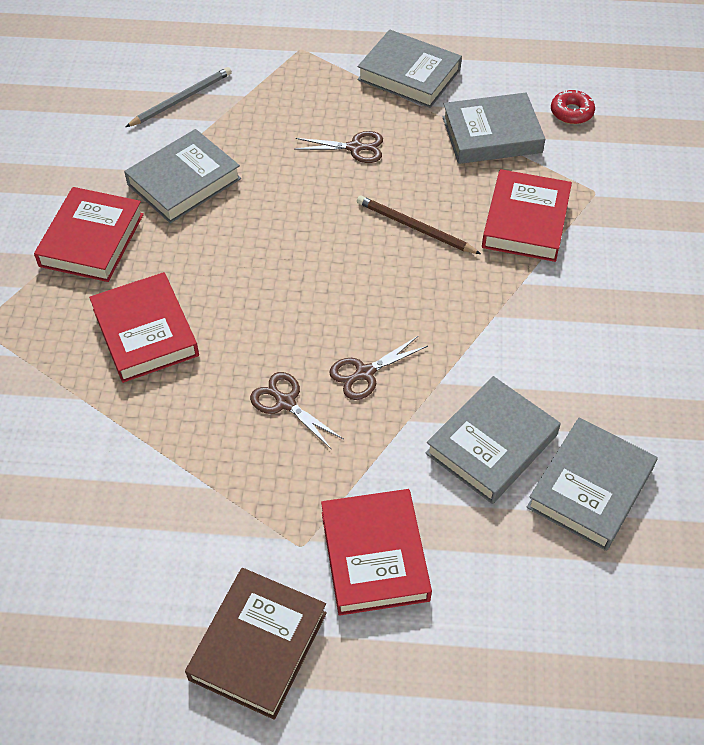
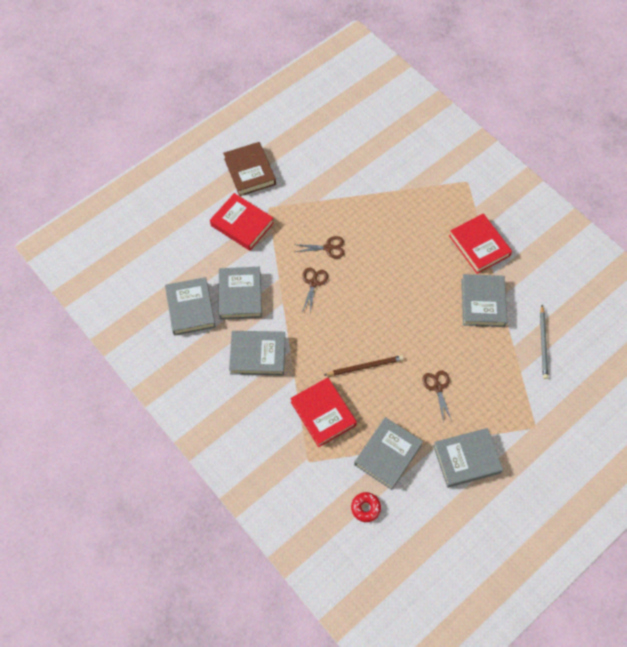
camera: 135 degrees right, 10 degrees up
(145, 332) = (409, 229): red book -> none
(355, 148) = (437, 387): brown scissors -> brown scissors turned 120 degrees clockwise
(545, 345) = (258, 355): none -> grey book

